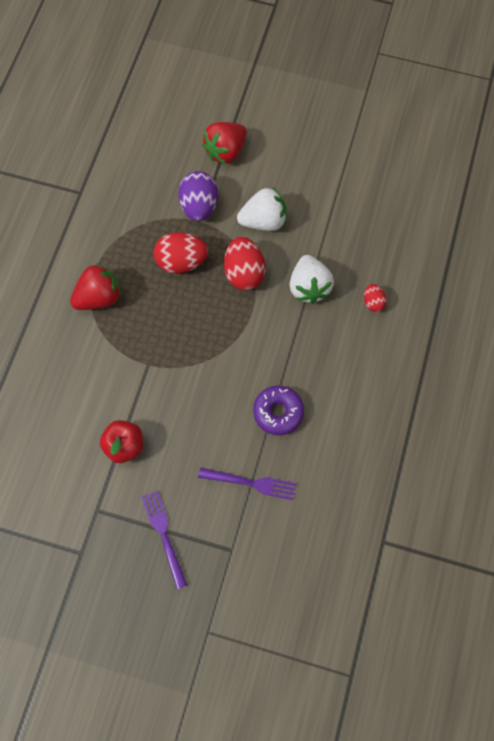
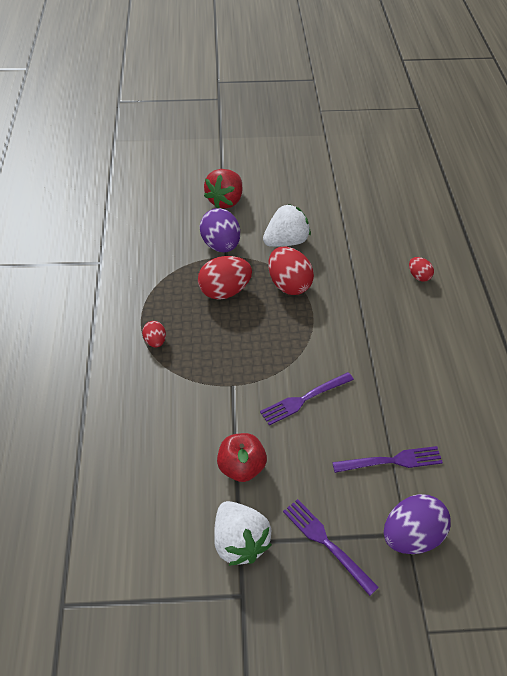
camera: 20 degrees left, 20 degrees down
(99, 297) = (155, 341): red strawberry -> red egg
(203, 399) = (304, 399): none -> purple fork
(234, 553) = (411, 536): none -> purple egg
(278, 412) = (383, 389): purple donut -> none
(309, 287) = (355, 280): white strawberry -> white strawberry (239, 542)

